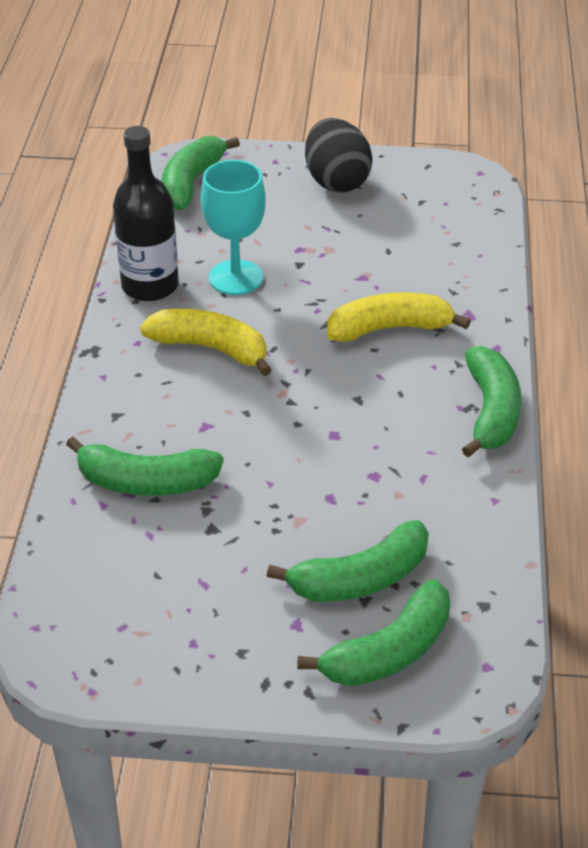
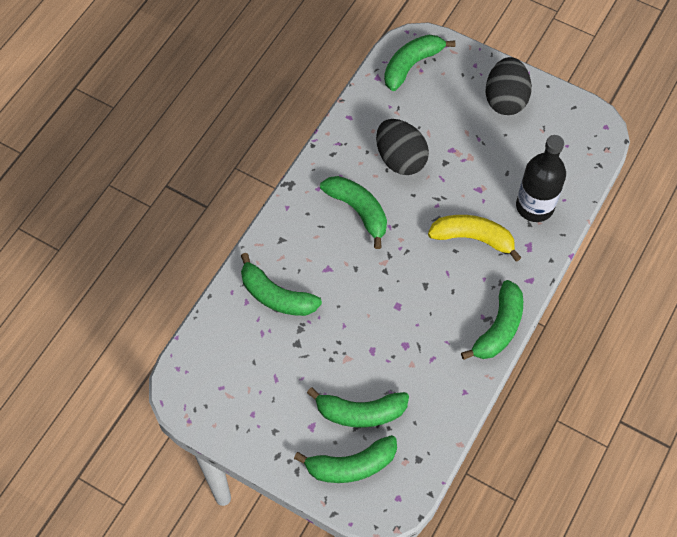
camera: 25 degrees right, 20 degrees up
(150, 286) = (345, 145): black bottle -> black bottle (534, 206)
(211, 348) = (358, 211): yellow banana -> green banana
(236, 278) = (400, 159): turquoise goblet -> black egg

